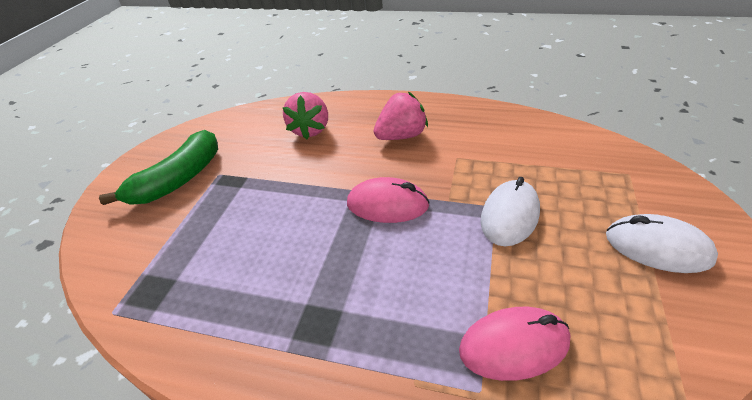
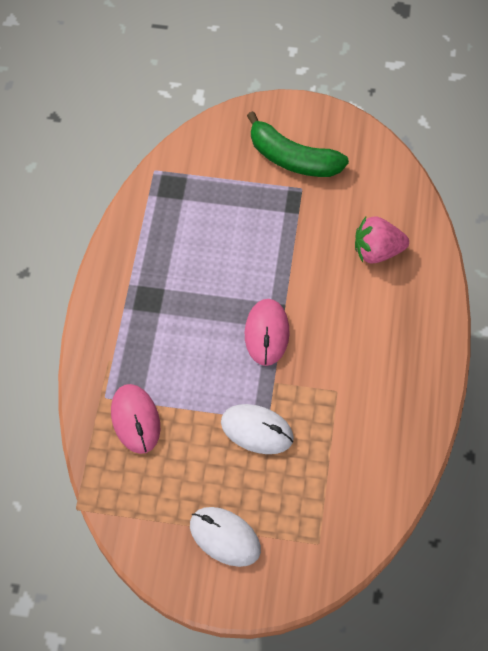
camera: 80 degrees right, 20 degrees up
(401, 136) = (370, 339): pink strawberry -> none
(657, 247) = (225, 537): white mouse -> white mouse turned 75 degrees counterclockwise

